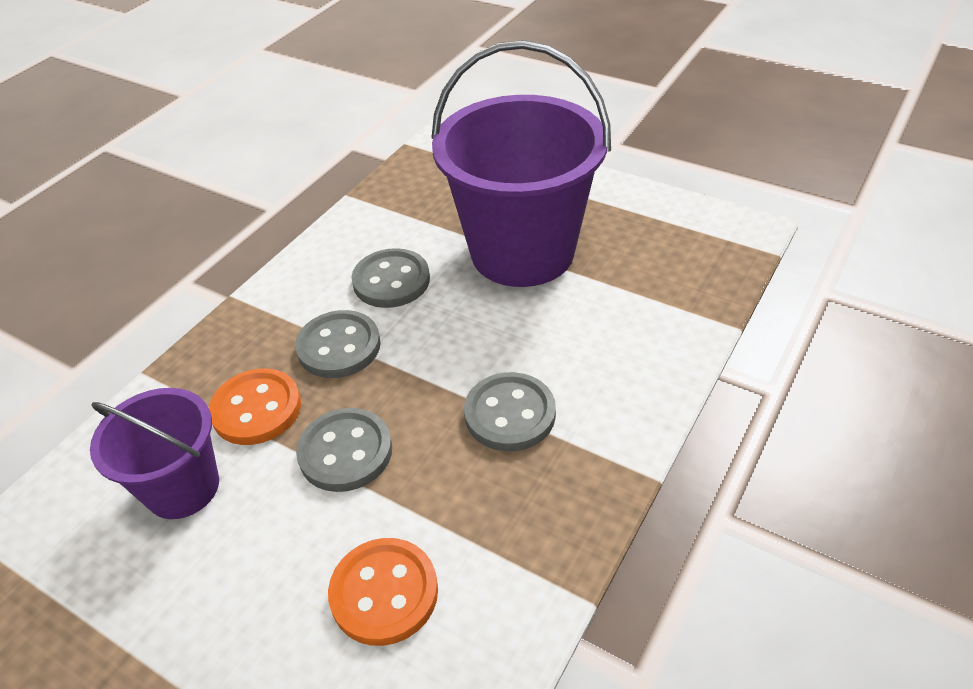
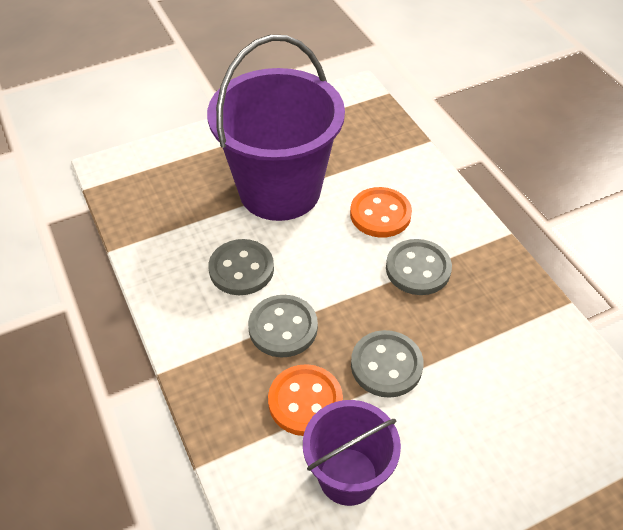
camera: 60 degrees left, 5 degrees up
(384, 593) = (511, 392): orange button -> orange button (380, 214)

